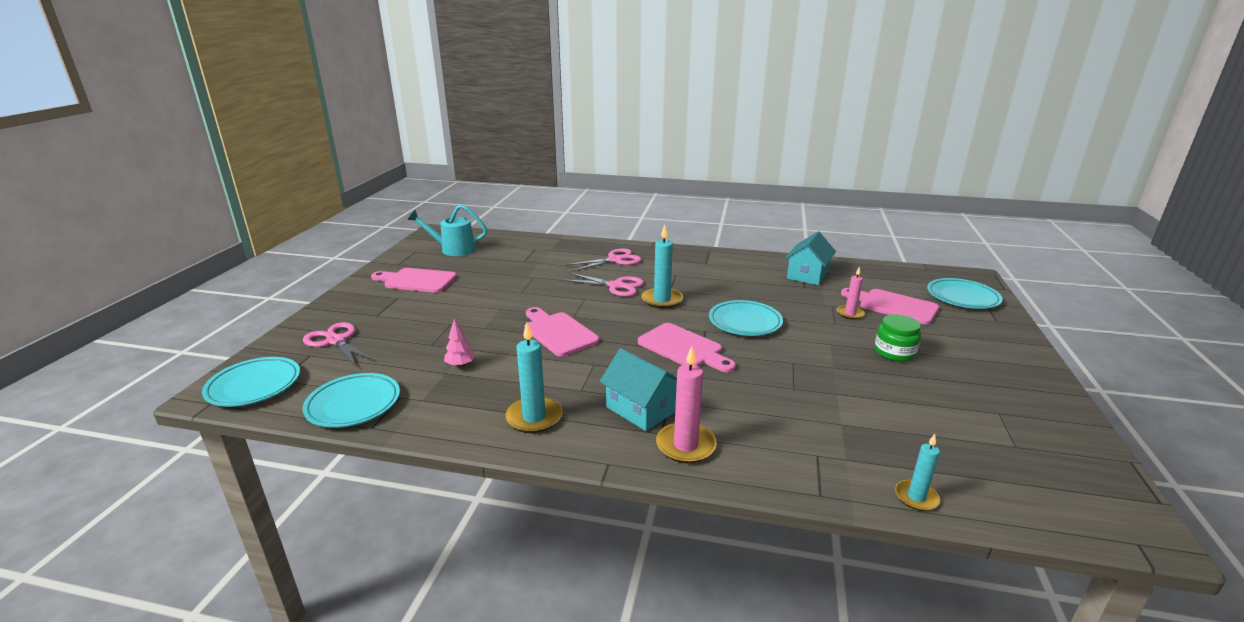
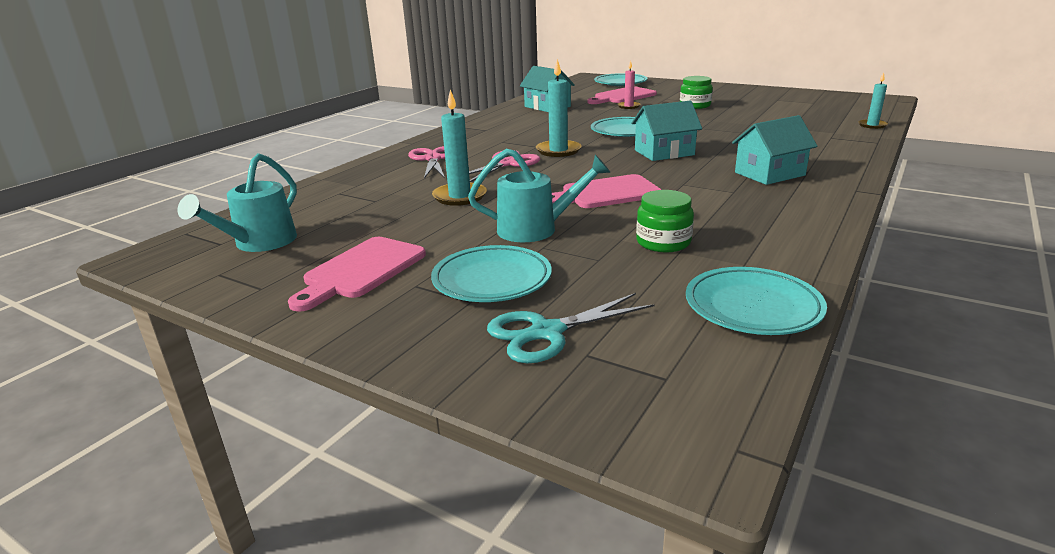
camera: 70 degrees left, 0 degrees up
(254, 386) = (682, 403): turquoise plate -> turquoise plate (492, 280)
(336, 341) = (547, 332): pink scissors -> turquoise scissors
(460, 365) = (663, 242): pink tree -> green jar
(480, 317) = (537, 229): none -> turquoise watering can
(534, 417) = (784, 211): turquoise candle -> turquoise candle (460, 196)
(683, 348) = (664, 152): pink cutting board -> turquoise house
(685, 445) = (825, 166): pink candle -> none

